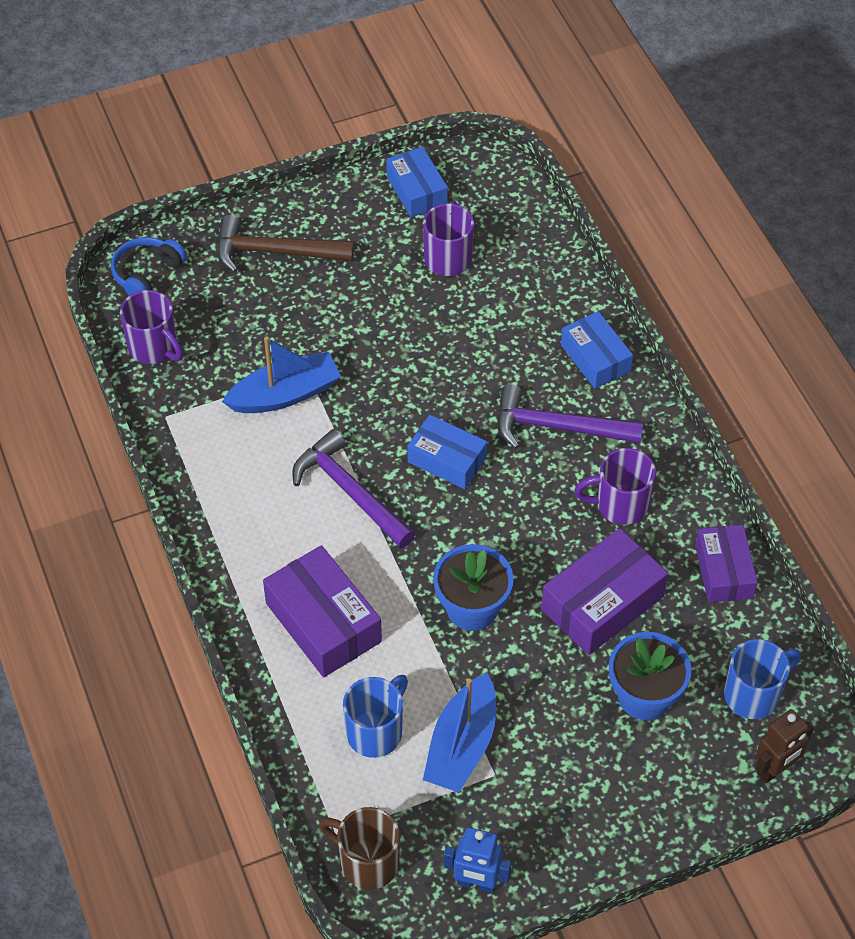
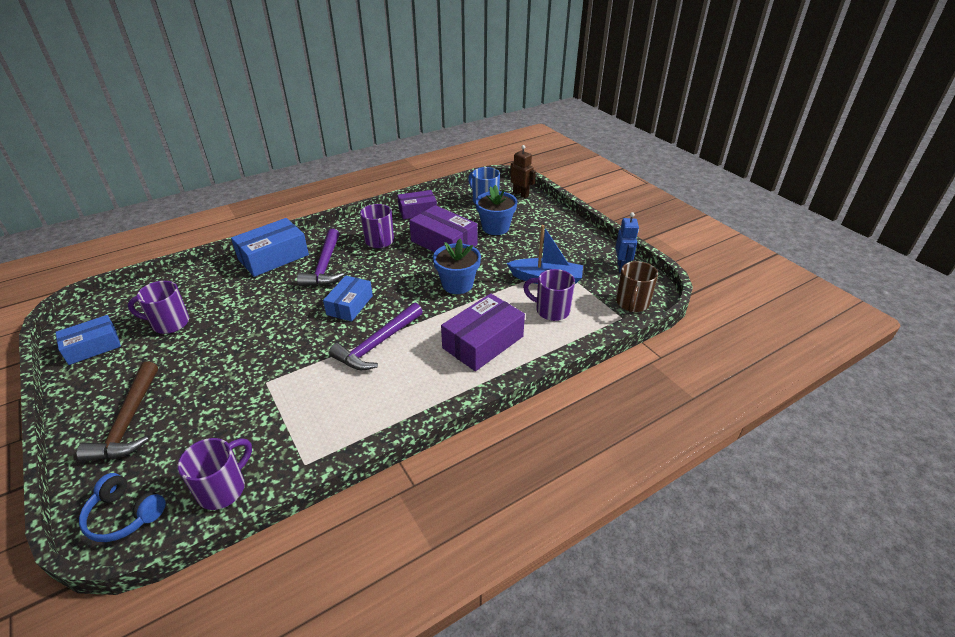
camera: 100 degrees left, 15 degrees down
(285, 394) = (288, 390): blue boat -> none
(376, 731) = (551, 310): blue mug -> purple mug
(595, 358) = (273, 257): blue box -> blue box, size x1.50

